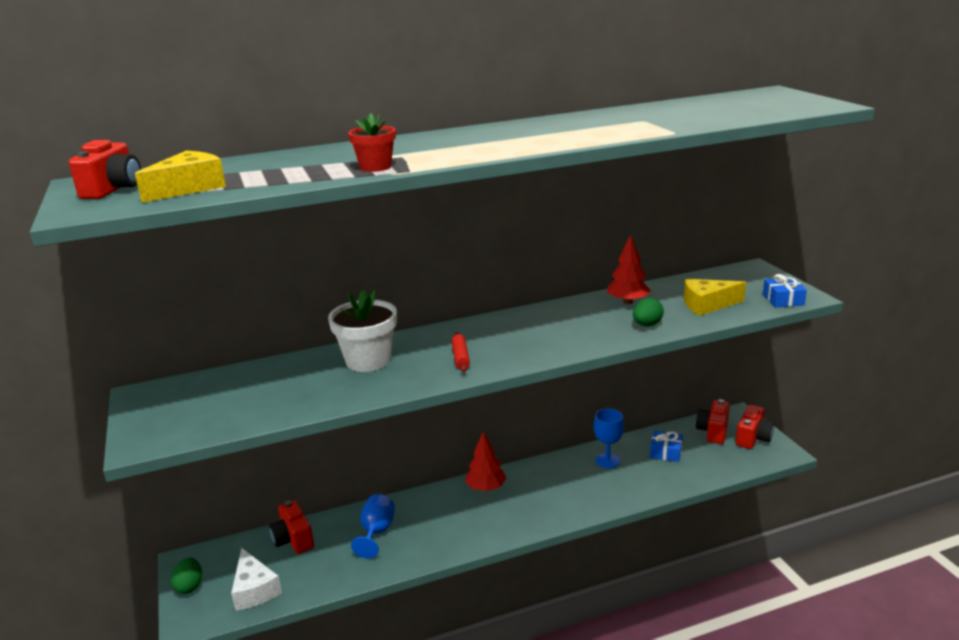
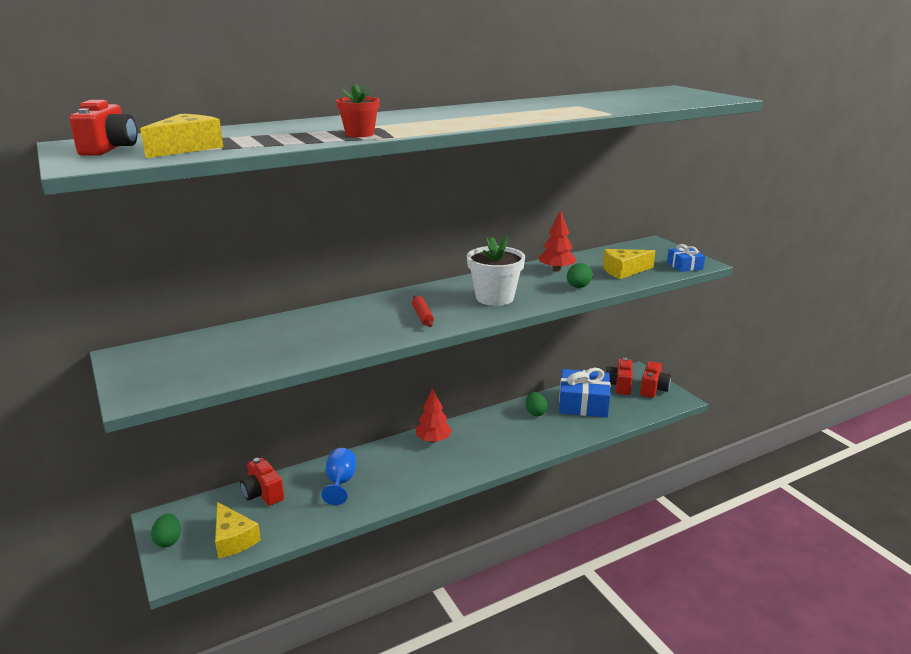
camera: 10 degrees left, 0 degrees up
(254, 589) = (233, 539): white cheese -> yellow cheese
(368, 360) = (338, 321): white flower pot -> white flower pot (494, 298)
(607, 461) = (535, 412): blue goblet -> green egg
(665, 452) = (583, 403): blue gift -> blue gift, size x1.92

